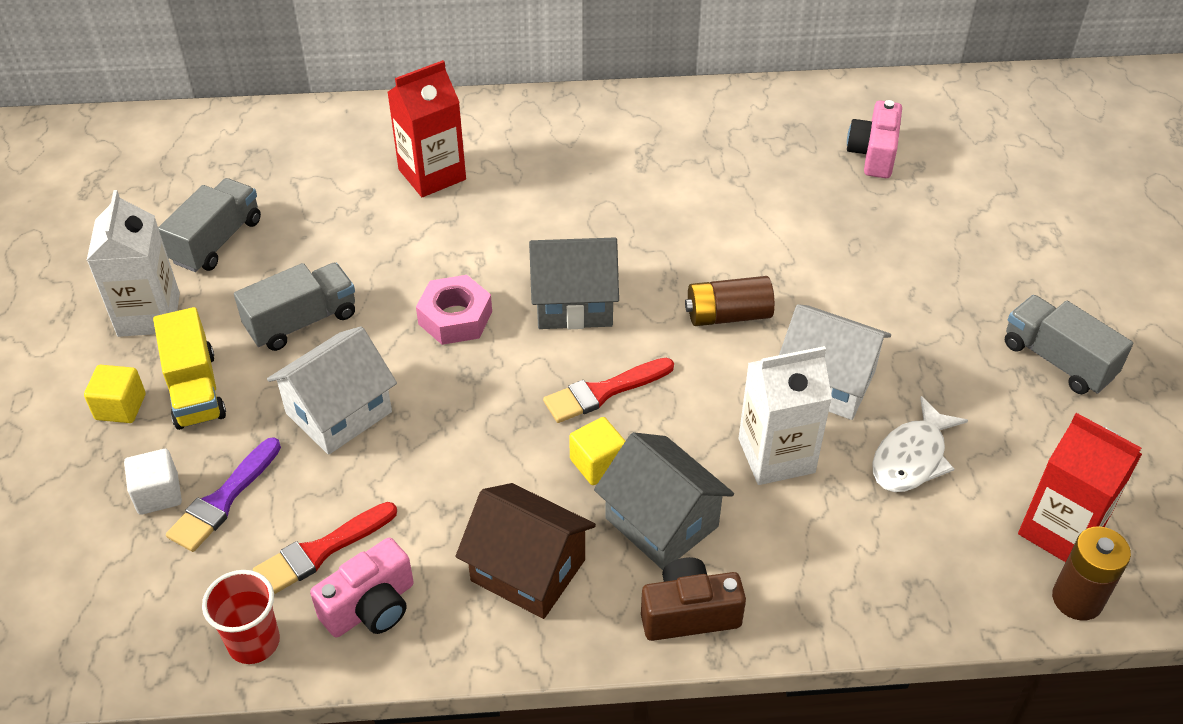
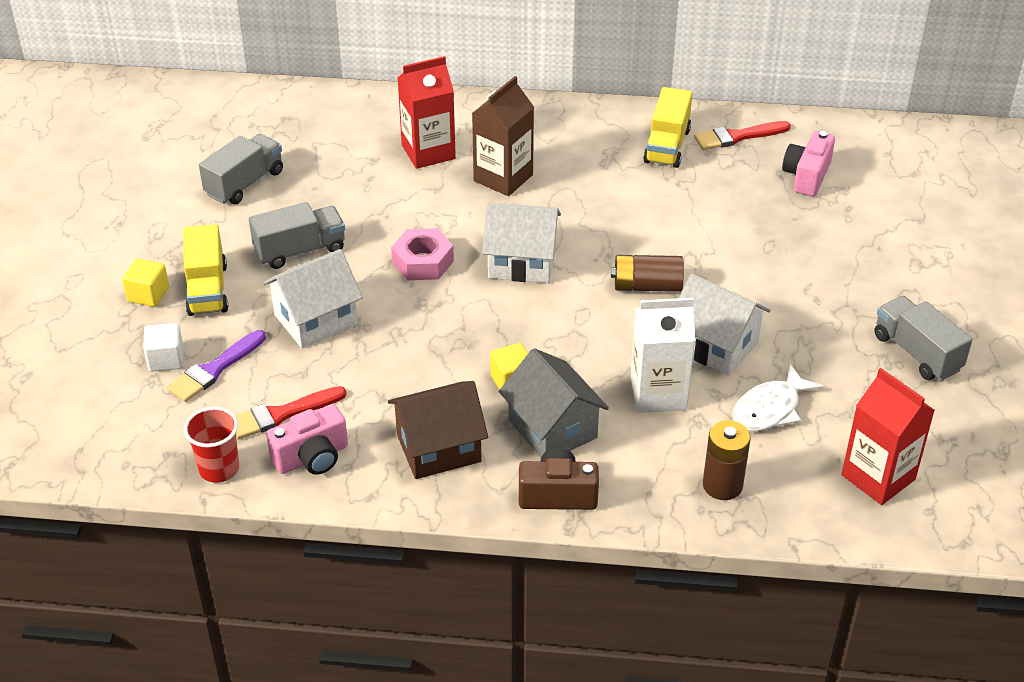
camera: 10 degrees right, 5 degrees down
(149, 314) = (181, 231): white carton -> none
(527, 197) = (503, 178): none -> brown carton
(528, 570) = (438, 448): brown house -> brown house turned 60 degrees counterclockwise
(574, 303) = (522, 262): grey house -> white house
(603, 392) = (529, 330): red brush -> red brush (737, 137)
(707, 135) = (667, 146): none -> yellow truck
(1077, 599) = (875, 527): brown battery -> brown battery (722, 485)

